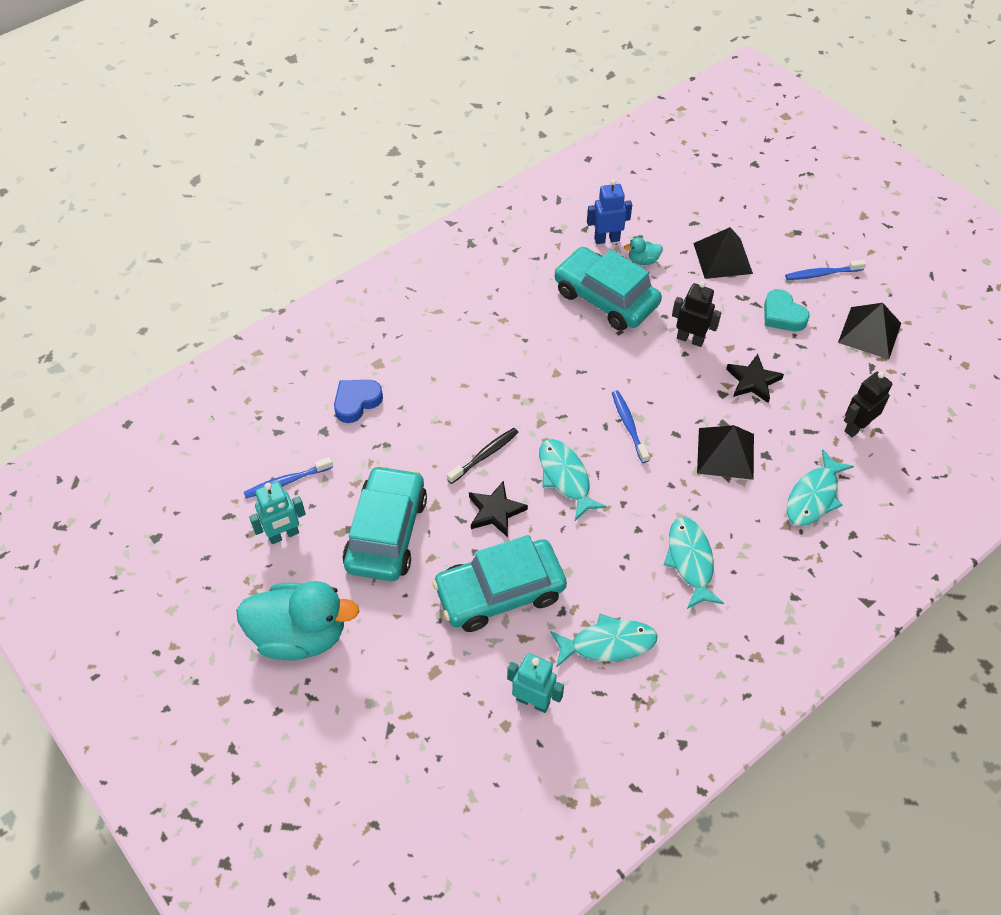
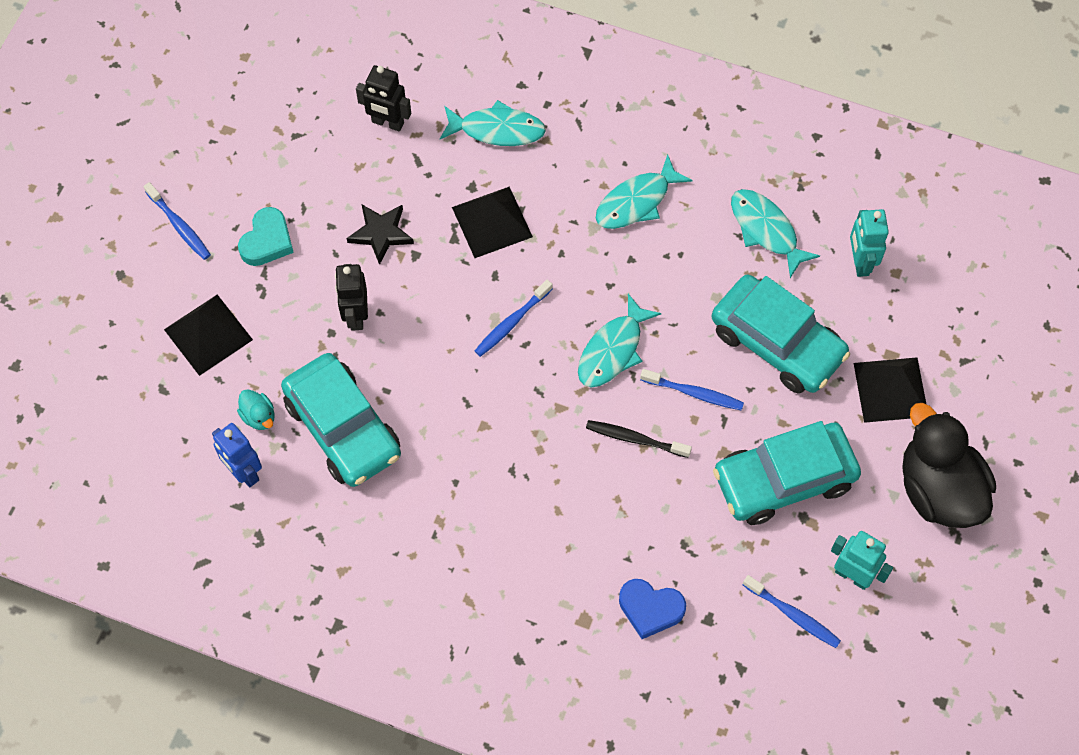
camera: 120 degrees left, 10 degrees up
(300, 635) = (938, 490): turquoise duck -> black duck
(495, 511) = (694, 393): black star -> blue toothbrush
(605, 298) = (343, 428): turquoise car -> turquoise car turned 45 degrees counterclockwise
(869, 332) = (247, 152): black pyramid -> black pyramid (891, 389)

